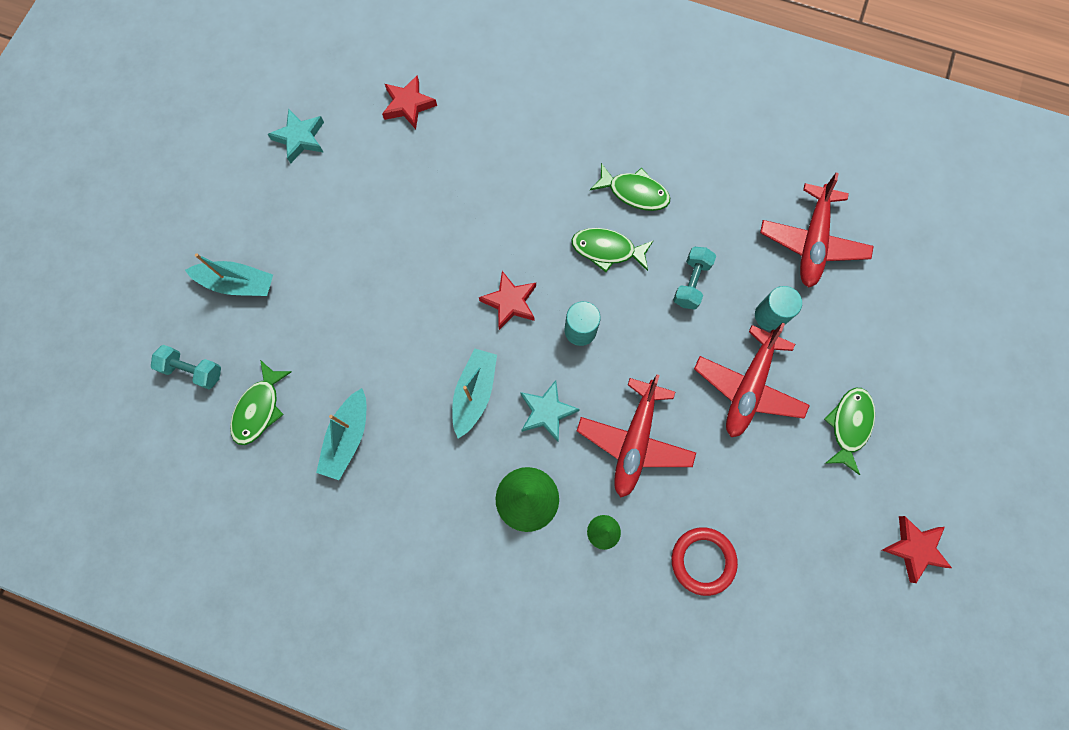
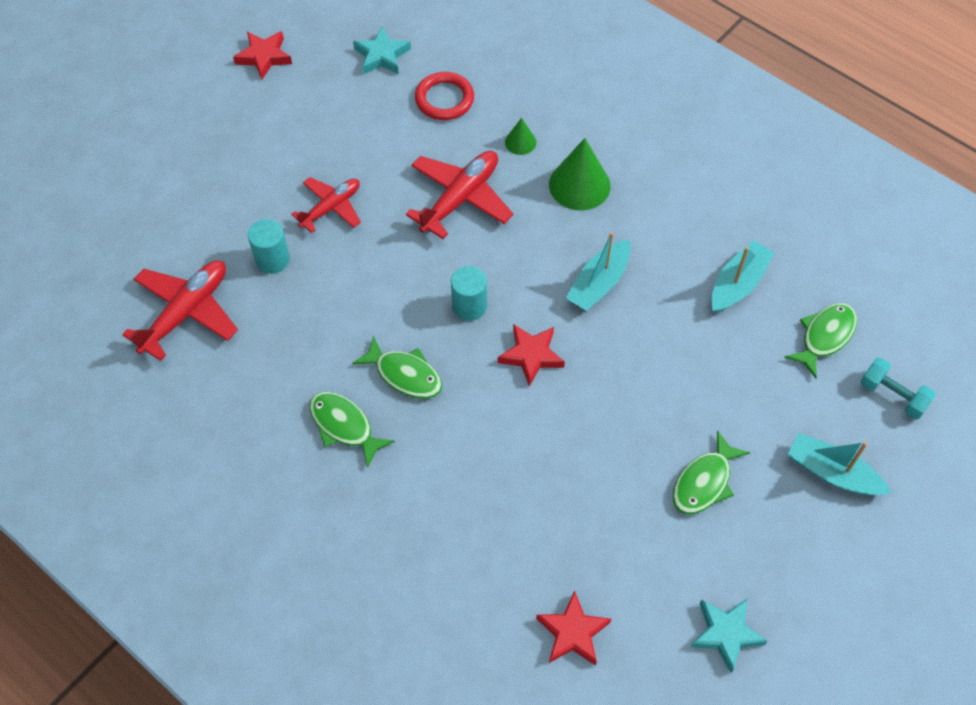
camera: 160 degrees left, 15 degrees down
(547, 412) = (533, 246): turquoise star -> turquoise star (382, 56)
(691, 283) = (333, 314): turquoise dumbbell -> none
(748, 387) = (331, 208): red plane -> red plane, size x0.65
(849, 425) = (259, 152): green fish -> green fish (704, 482)

